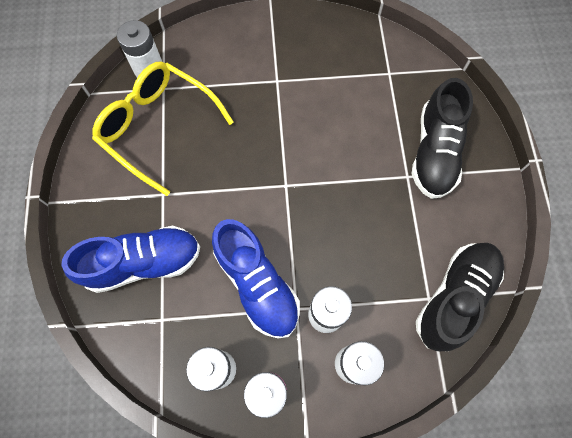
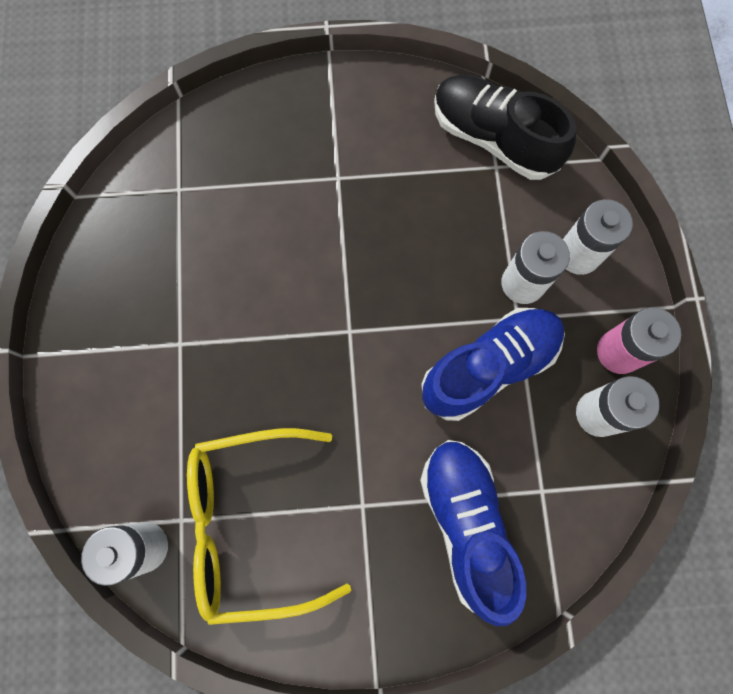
camera: 90 degrees left, 5 degrees up
(158, 127) = (251, 523): yellow glasses -> yellow glasses turned 45 degrees clockwise
(434, 152) = (304, 143): black shoe -> none

